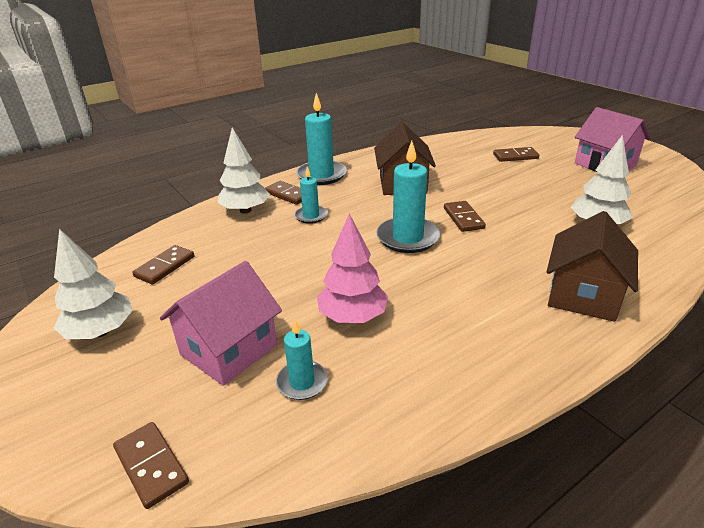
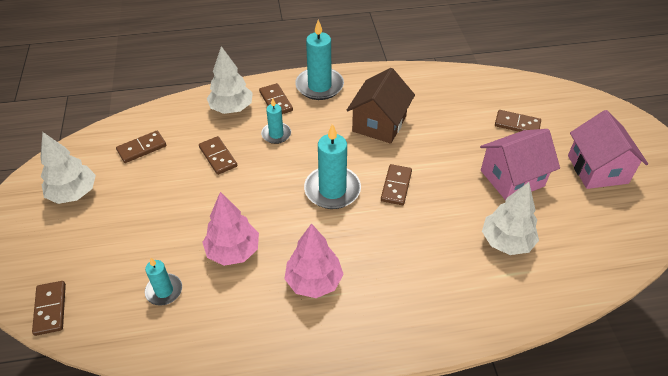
camera: 25 degrees right, 15 degrees up
(229, 350) = (138, 244): pink house -> pink house (512, 178)
(263, 248) = (218, 157): none -> brown domino
(464, 311) = (314, 281): none -> pink tree
(583, 295) = (417, 308): brown house -> none

